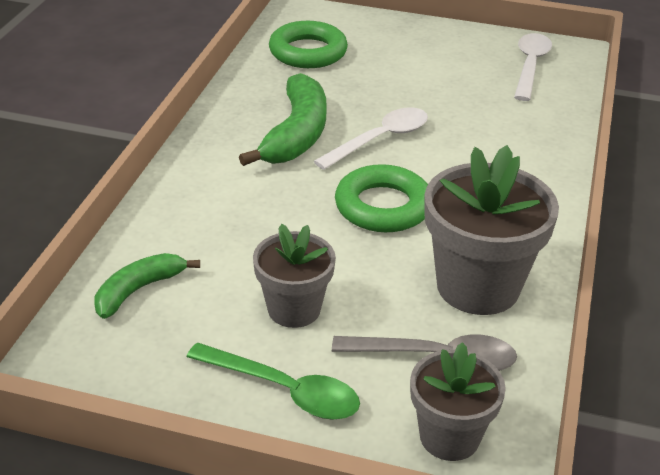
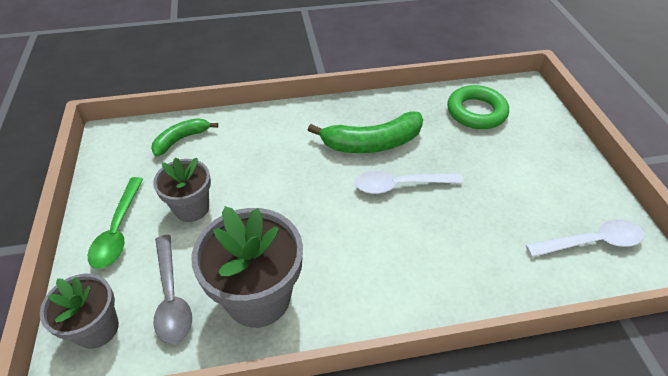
camera: 65 degrees right, 10 degrees up
(139, 290) = (181, 139): green banana -> green banana turned 60 degrees counterclockwise
(380, 139) = (400, 185): white spoon -> white spoon turned 150 degrees clockwise
(383, 206) = (320, 214): green ring -> none

